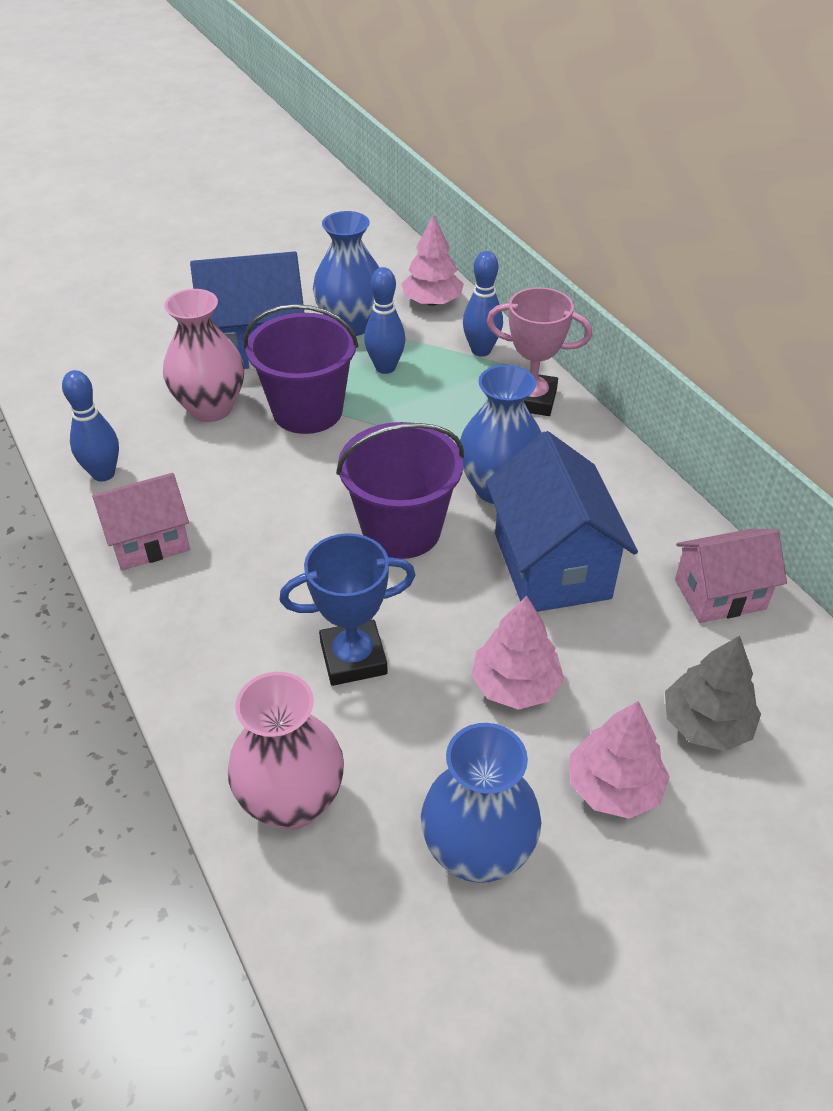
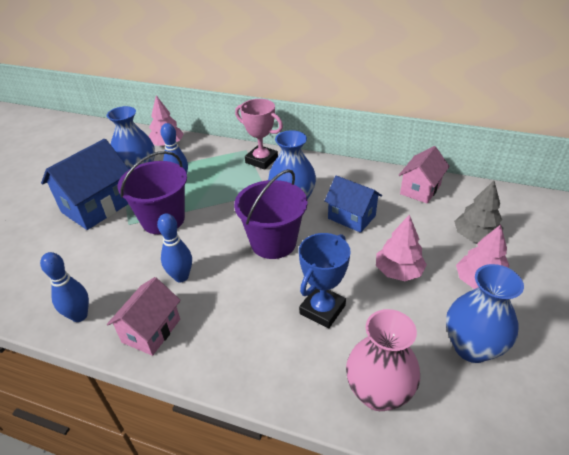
camera: 40 degrees left, 5 degrees down
(211, 408) = (107, 247): pink vase -> none
(481, 350) = (215, 153): blue bowling pin -> blue bowling pin (181, 277)
(531, 399) = (261, 160): pink trophy -> pink trophy turned 60 degrees clockwise
(552, 565) = (351, 217): blue house -> blue house, size x0.64

